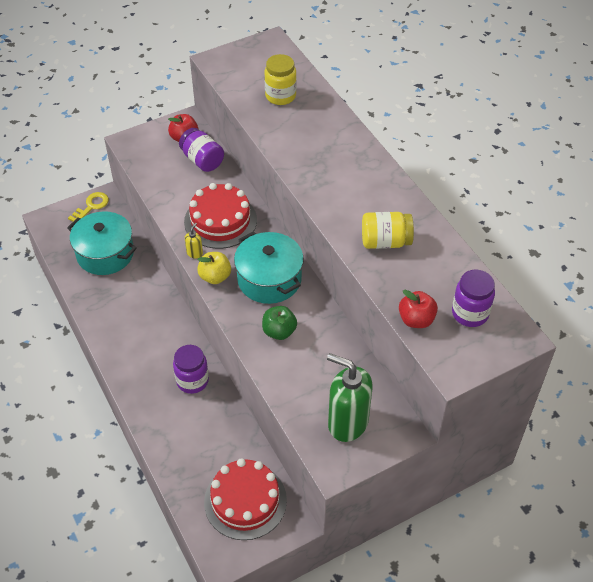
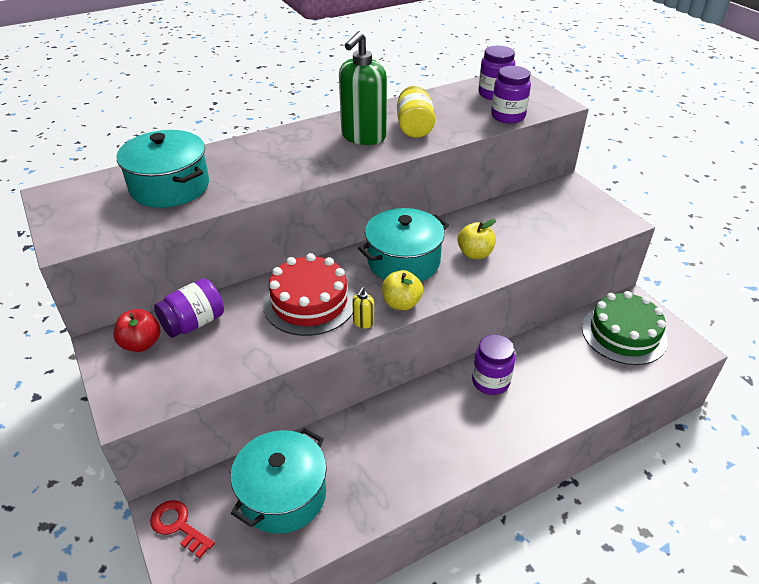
camera: 90 degrees left, 10 degrees down
(91, 206) = (178, 526): yellow key -> red key
(195, 253) = (363, 323): yellow soap dispenser -> yellow soap dispenser turned 90 degrees counterclockwise
(245, 501) = (623, 334): red cake -> green cake
(279, 331) = (475, 254): green apple -> yellow apple
(280, 96) = (170, 186): yellow jar -> turquoise pot
(347, 423) = (572, 213): green soap dispenser -> green soap dispenser (363, 137)
(416, 320) = (508, 116): red apple -> purple jar

